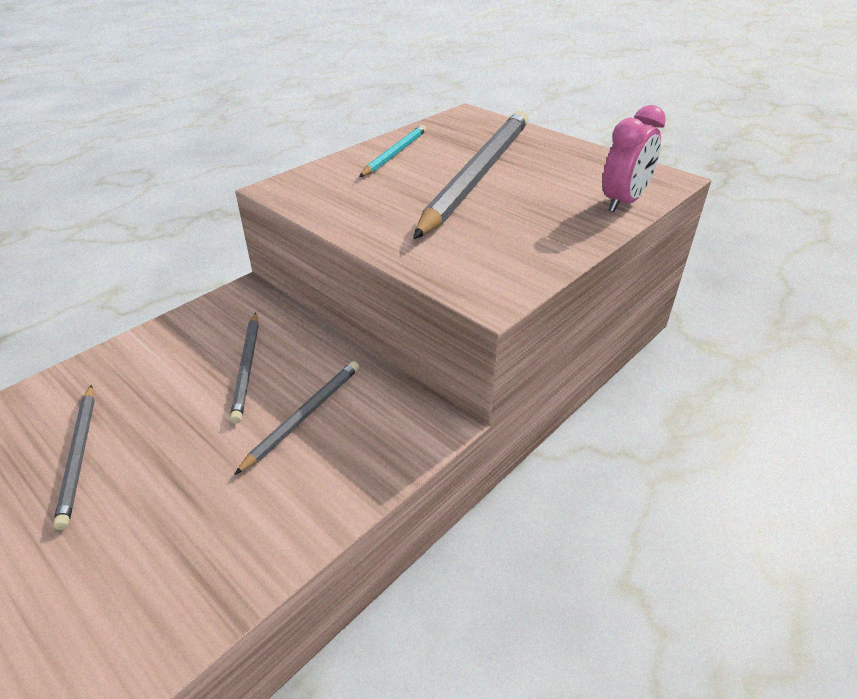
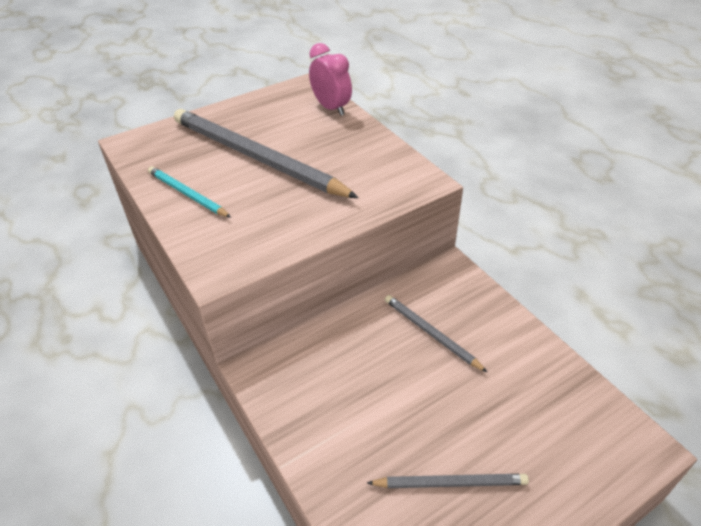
camera: 75 degrees left, 5 degrees up
(247, 367) = (367, 367): grey pencil -> none

